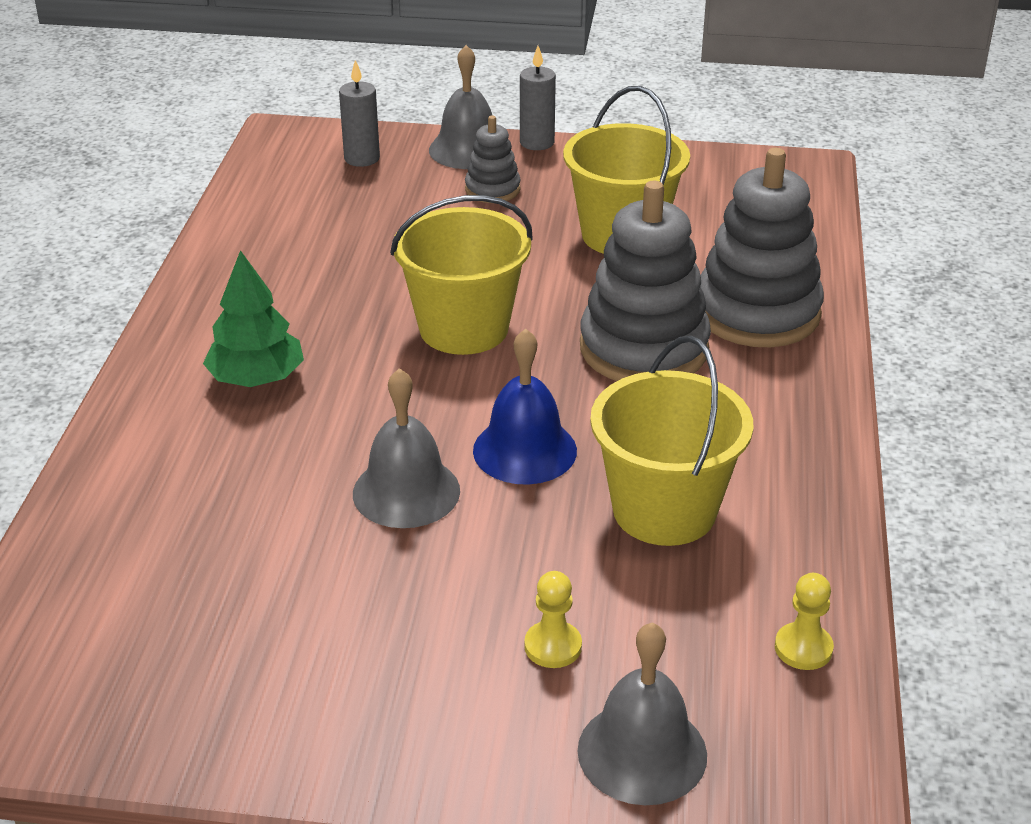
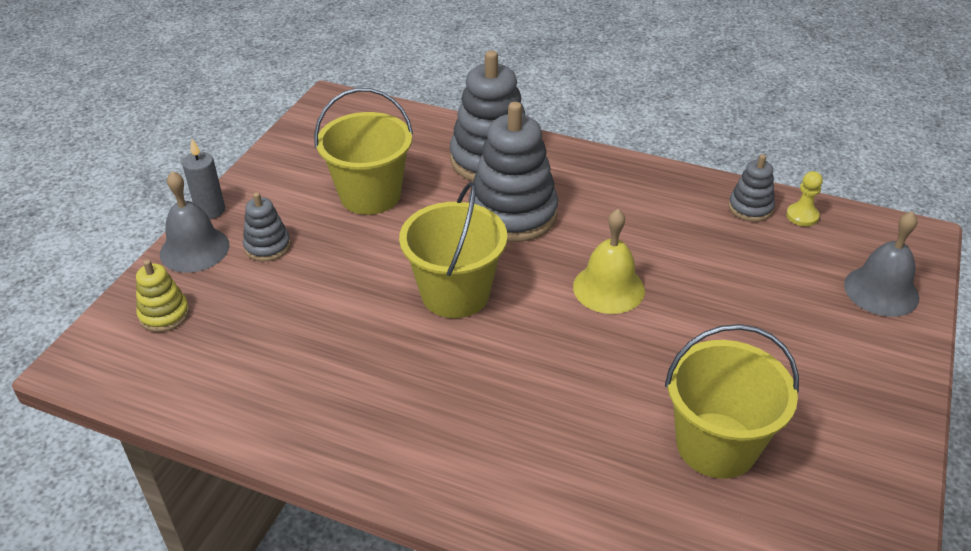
camera: 75 degrees left, 5 degrees up
(257, 379) = (478, 422): green tree -> none
(362, 158) = (164, 314): grey candle -> yellow stacking toy
(406, 491) = (641, 353): grey bell -> none
(524, 450) = (608, 288): blue bell -> yellow bell
(553, 646) = (798, 309): yellow pawn -> none
(664, 510) = (681, 240): yellow bucket -> yellow bucket (716, 445)
(791, 583) = (750, 208): none -> grey stacking toy

